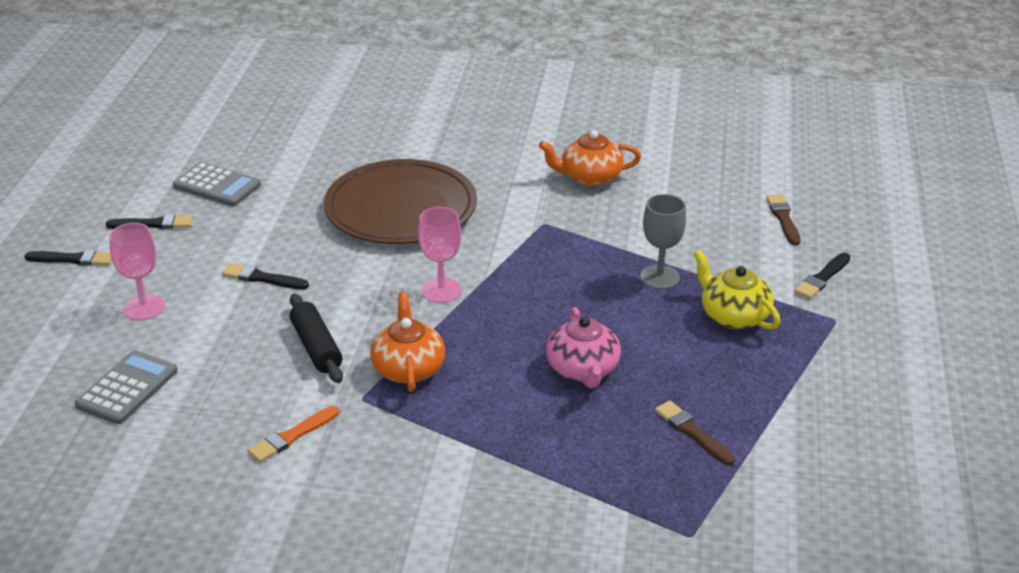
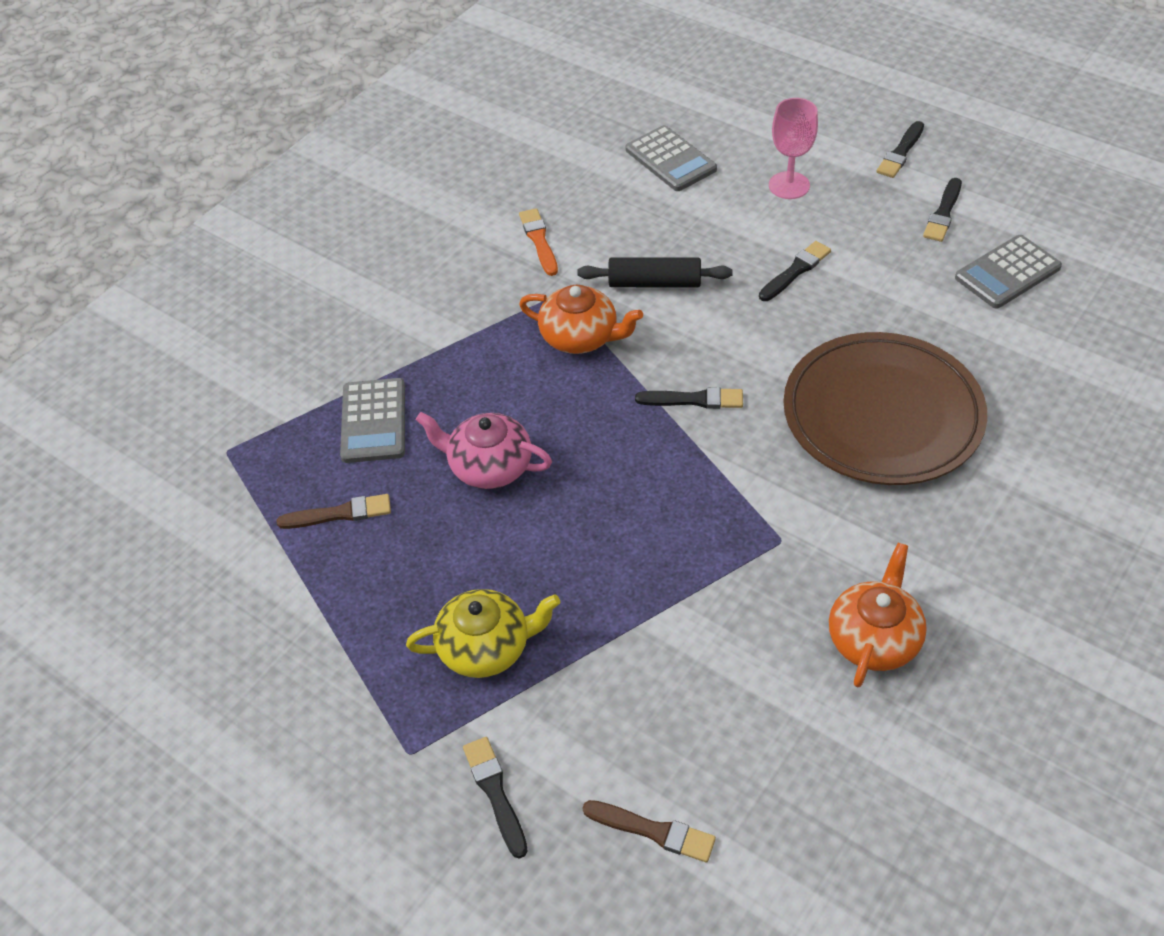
camera: 120 degrees right, 15 degrees up
(441, 291) = (694, 400): pink goblet -> black brush
(586, 454) = (373, 421): none -> grey calculator
(660, 277) = (603, 609): grey goblet -> none

